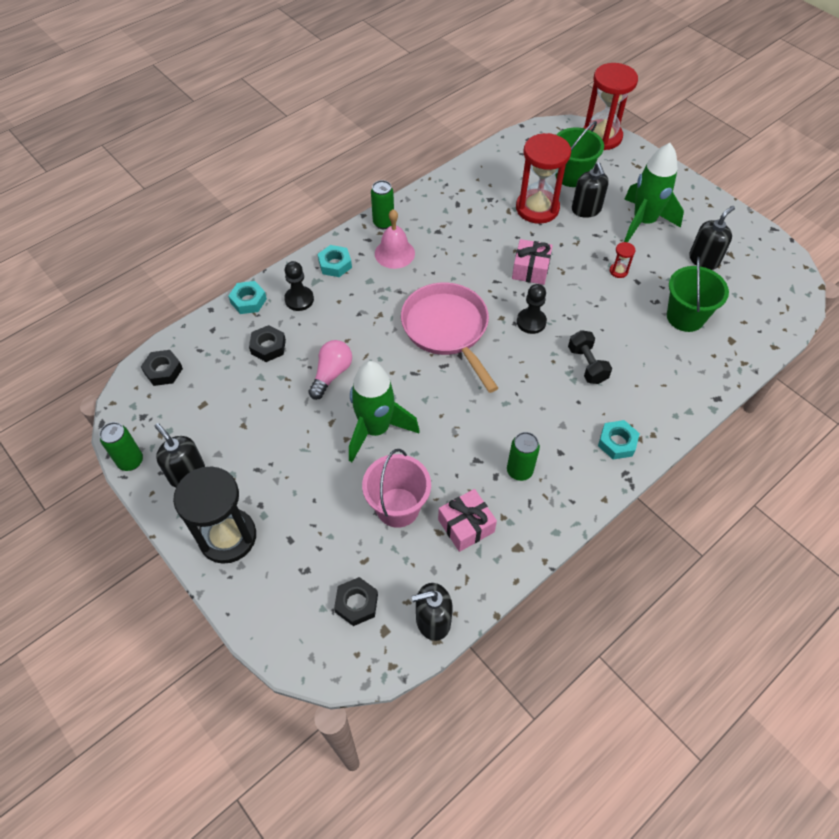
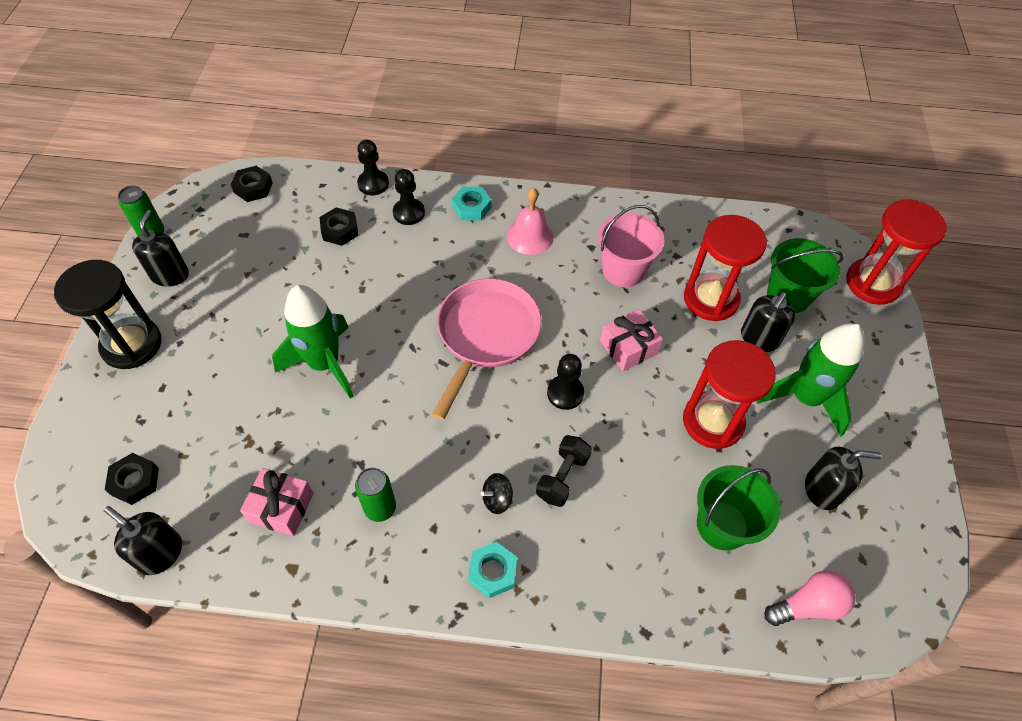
camera: 45 degrees right, 0 degrees up
(248, 301) = (373, 184): turquoise nut -> black pawn
(331, 374) = (353, 291): pink light bulb -> pink light bulb (808, 605)
(383, 223) = (555, 204): green can -> none
(397, 507) = (257, 440): pink bucket -> pink bucket (623, 270)
(571, 407) = (497, 499): none -> black spinning top
(618, 271) = (713, 421): red hourglass -> red hourglass, size x2.47

